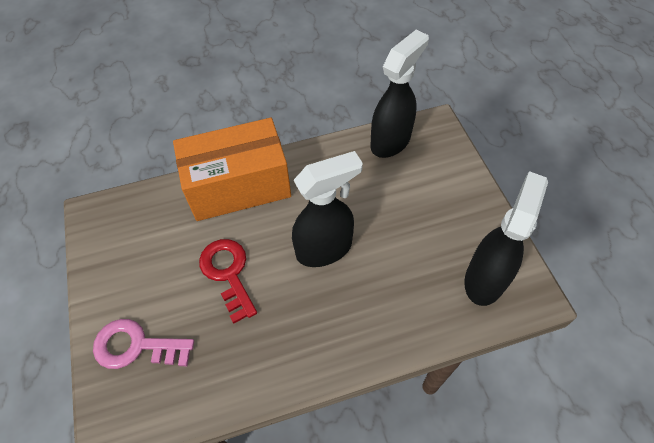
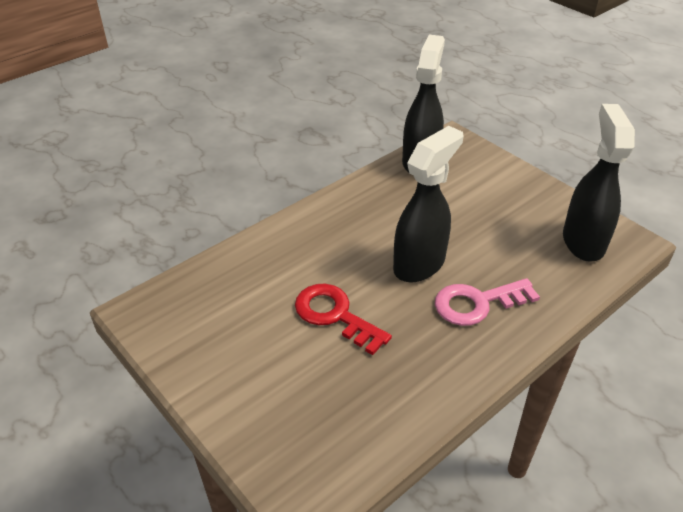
camera: 25 degrees left, 15 degrees down
(136, 346) = (278, 413): pink key -> pink key (477, 303)
(238, 186) = (291, 238): orange box -> none

